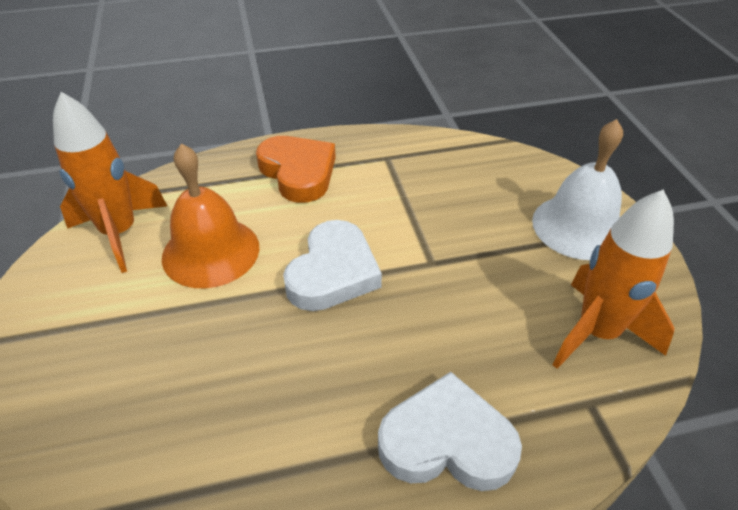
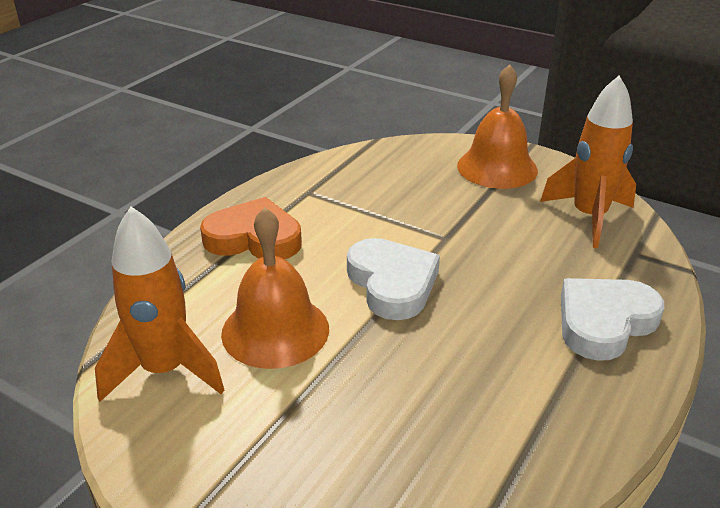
camera: 45 degrees left, 10 degrees down
(579, 226) = (497, 167): white bell -> orange bell

